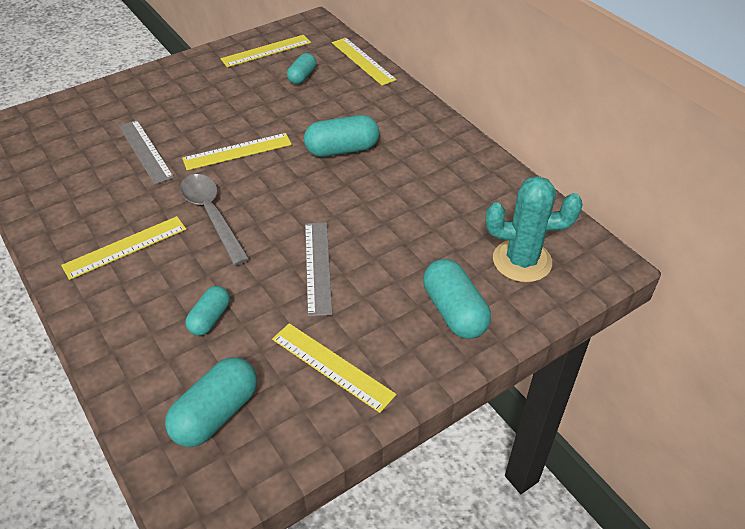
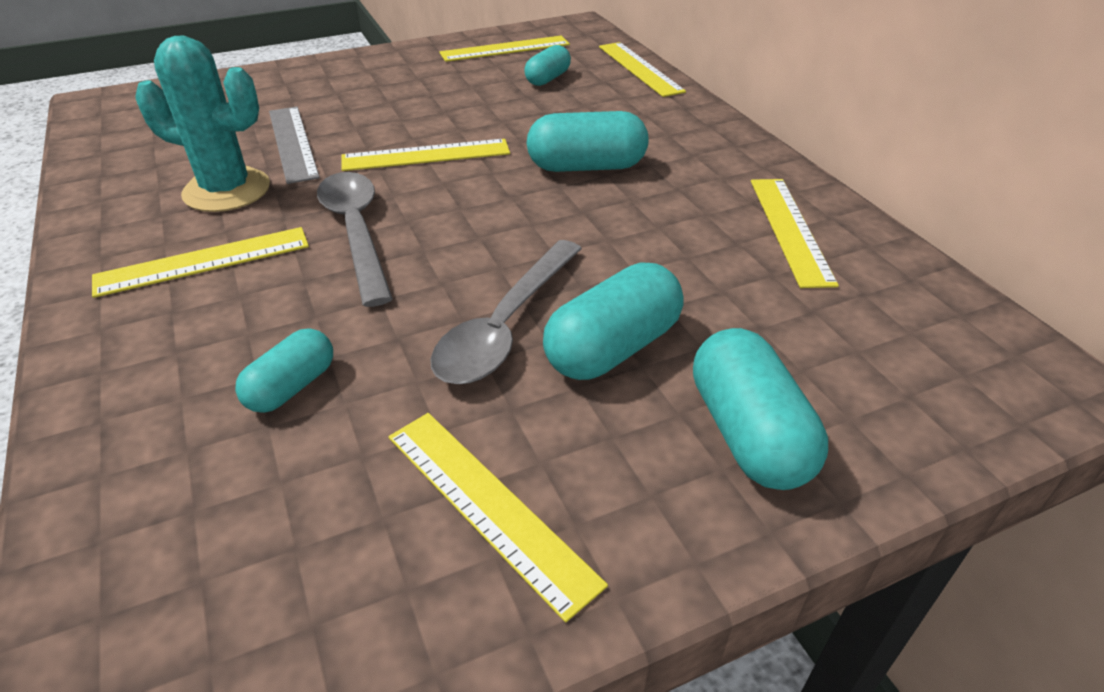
camera: 10 degrees right, 5 degrees down
(216, 414) = (232, 569): turquoise capsule -> turquoise capsule (613, 348)
(317, 267) = (505, 326): grey ruler -> grey spoon
(469, 183) = (790, 229): none -> yellow ruler
(522, 261) = (885, 359): turquoise cactus -> turquoise cactus (227, 190)

